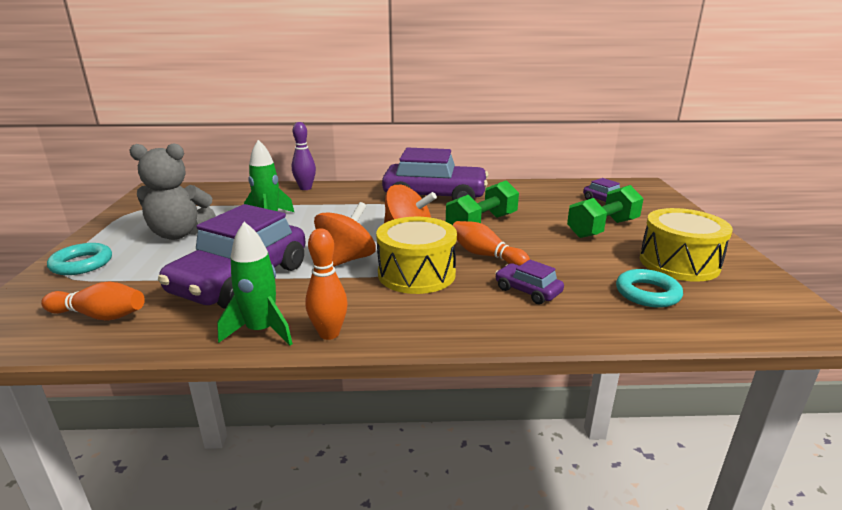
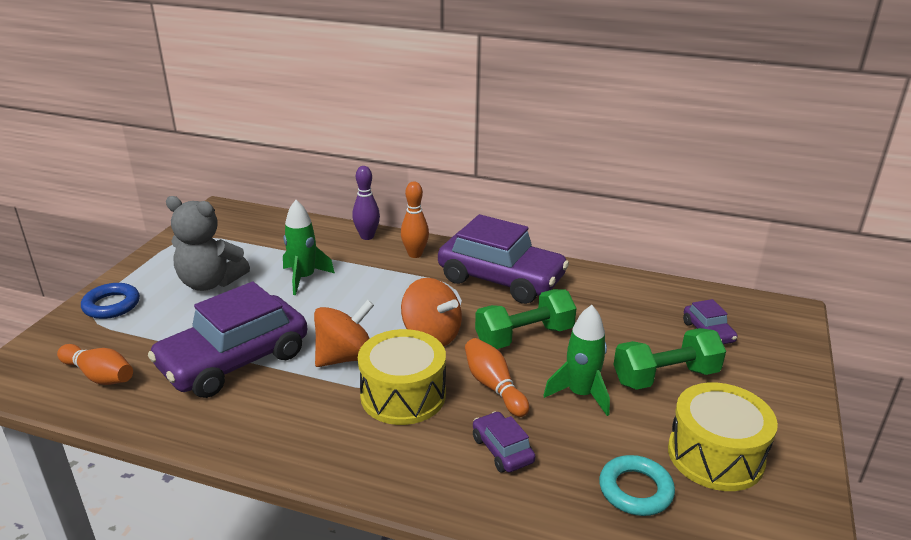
camera: 20 degrees right, 5 degrees up
(82, 264) = (111, 305): turquoise ring -> blue ring
(261, 331) = (218, 431): green rocket -> green rocket (580, 394)
(329, 334) = (273, 452): orange bowling pin -> orange bowling pin (415, 254)

